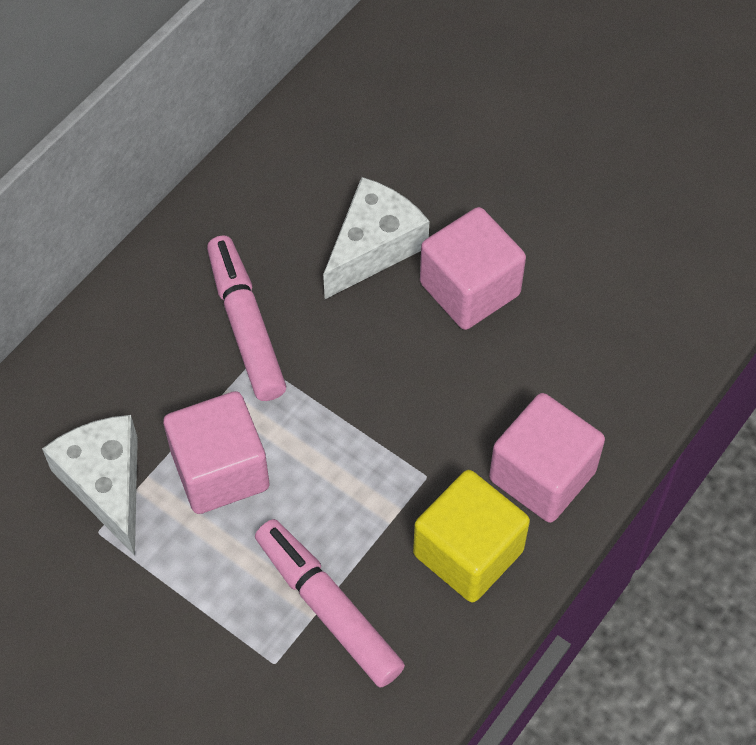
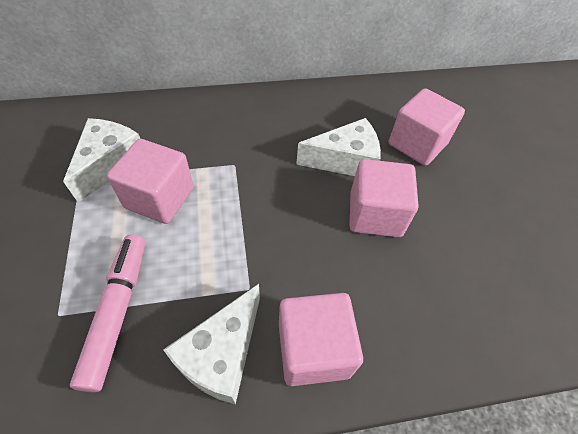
camera: 40 degrees right, 5 degrees down
(246, 325) = (248, 148): pink marker -> none
(432, 155) = (417, 144): none -> pink cube
(468, 552) = (222, 354): yellow cube -> white cheese

